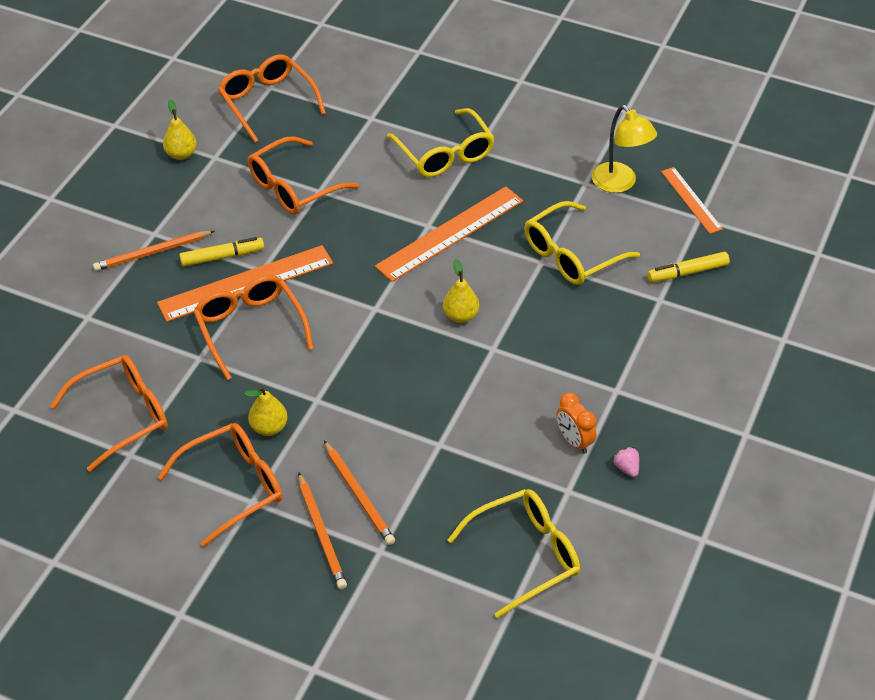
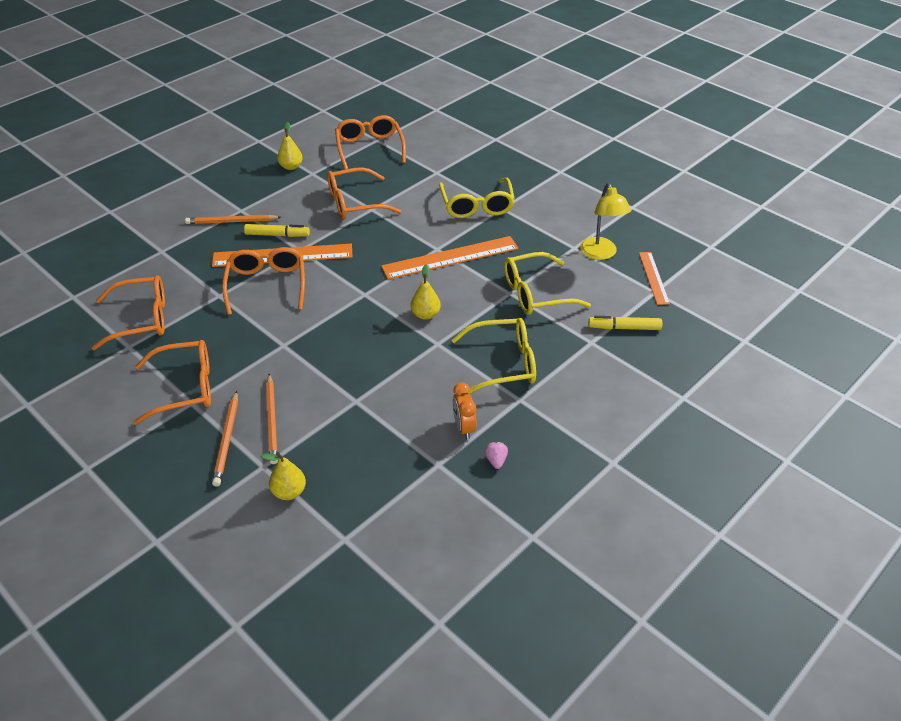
camera: 20 degrees right, 5 degrees down
(269, 427) = (237, 354): yellow pear -> yellow pear (289, 492)
(525, 555) = (374, 504): yellow glasses -> yellow glasses (503, 364)

